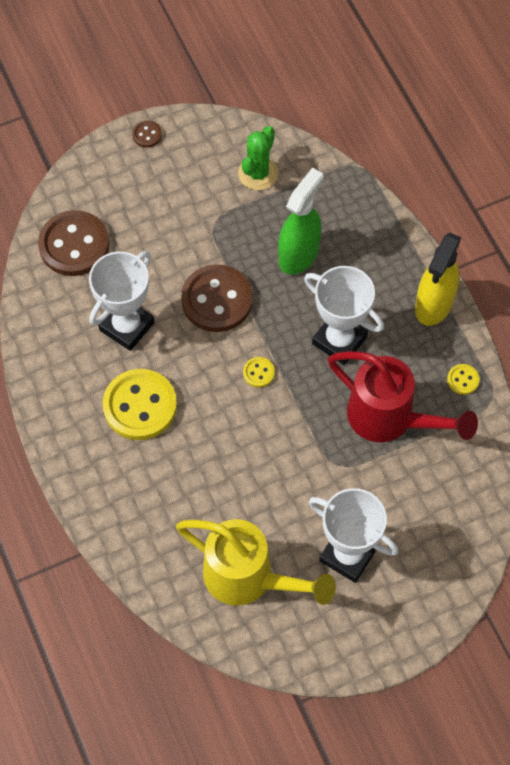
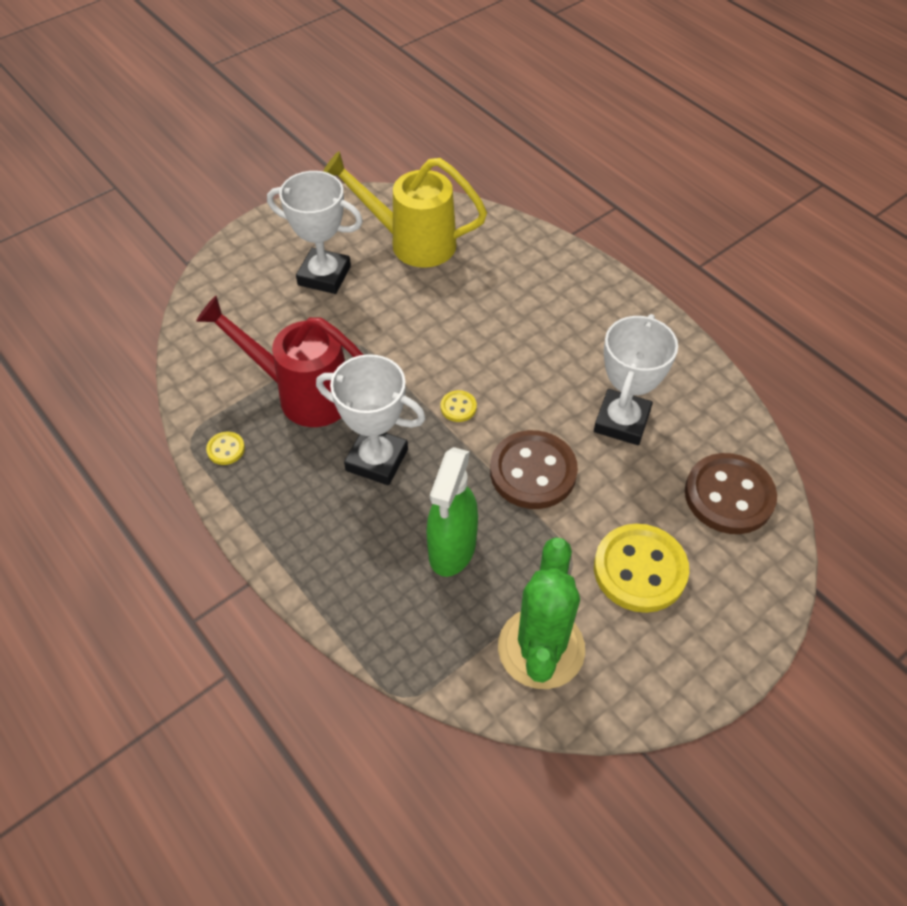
camera: 165 degrees right, 10 degrees down
(140, 406) = (571, 351): yellow button -> yellow button (640, 570)
(147, 135) = (716, 669): brown button -> none
(258, 173) = (541, 648): green cactus -> green cactus, size x1.52
(434, 305) = (270, 525): yellow spray bottle -> none

